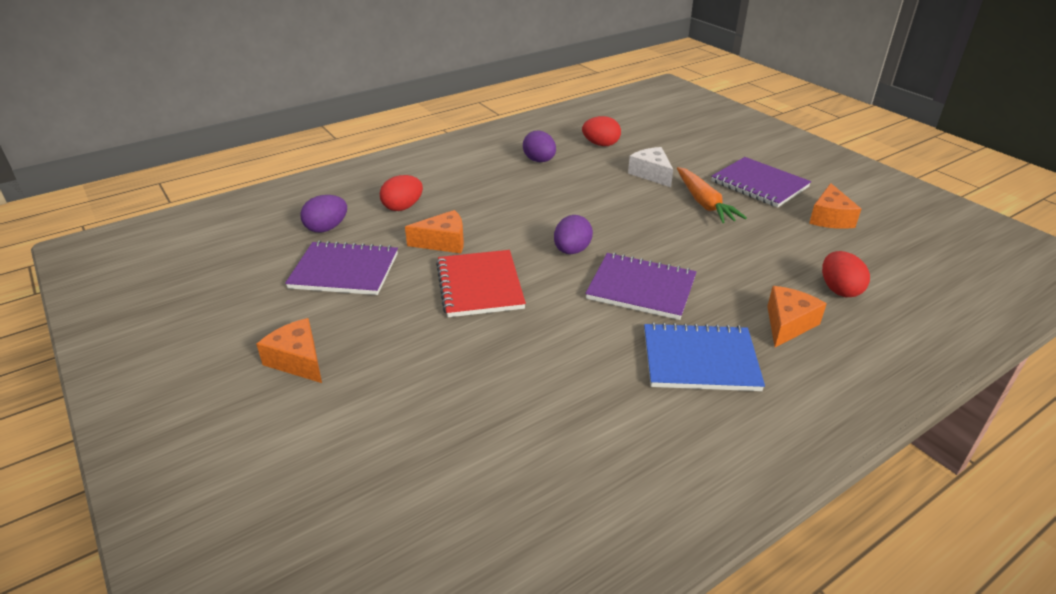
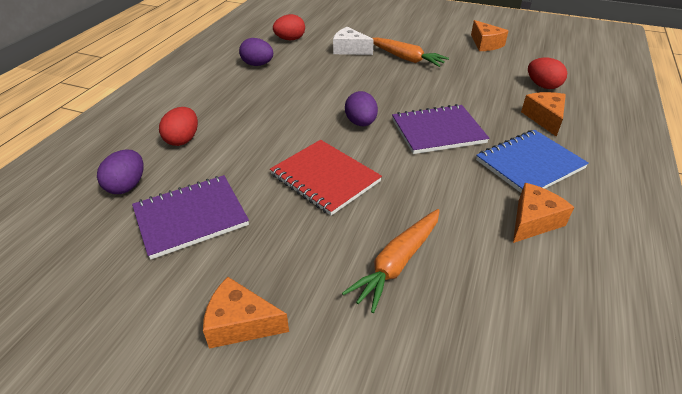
camera: 35 degrees left, 5 degrees up
(443, 242) = (254, 155): orange cheese -> orange cheese (533, 221)
(456, 379) = (397, 263): none -> orange carrot
(759, 184) = (423, 36): purple notebook -> none

